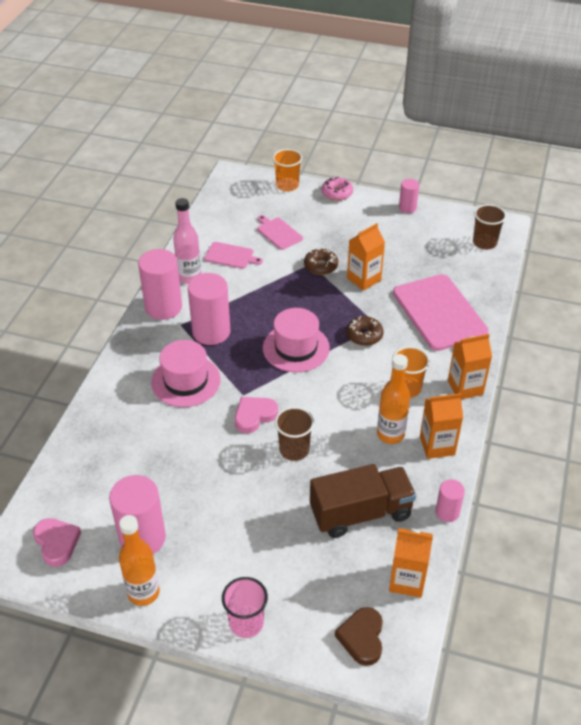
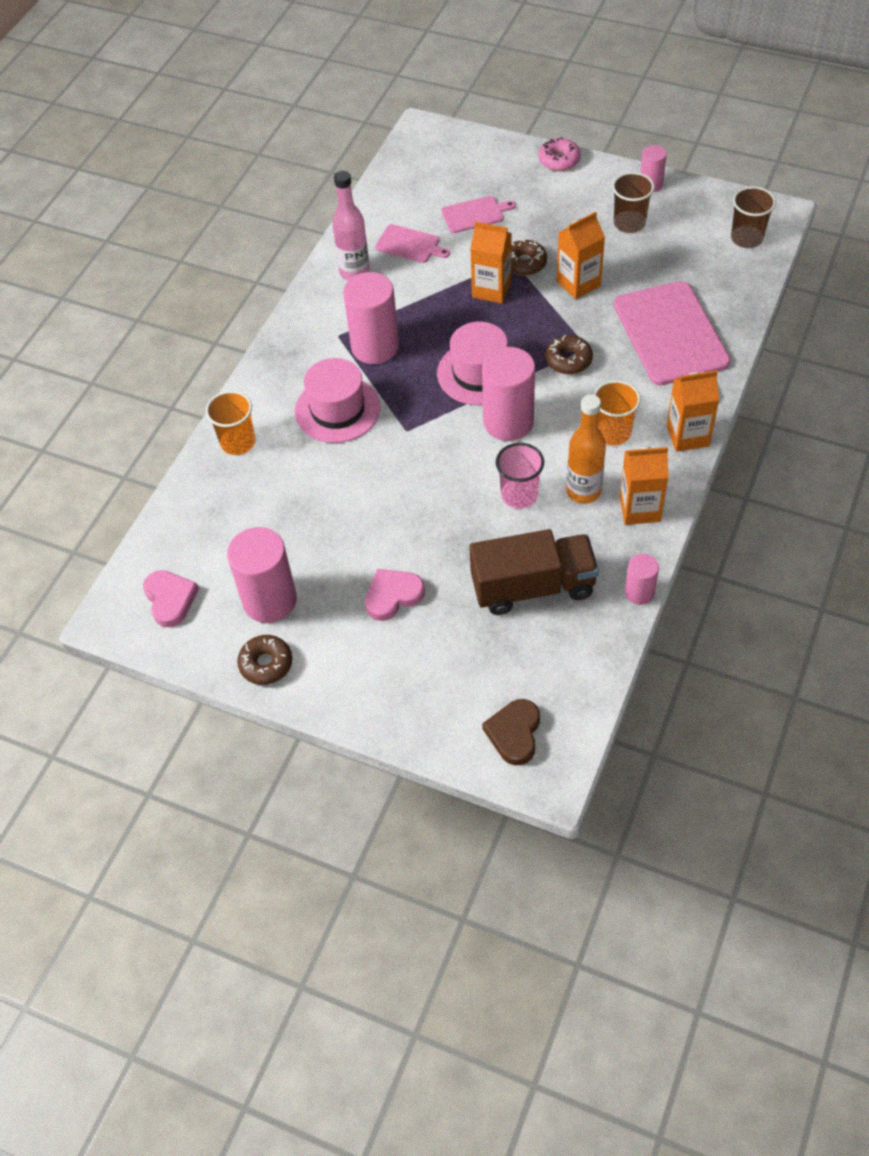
camera: 10 degrees right, 10 degrees up
(143, 592) = (266, 664): orange bottle -> brown donut
(163, 307) = (318, 311): pink cylinder -> pink cylinder (508, 422)
(246, 623) = (381, 707): pink cup -> pink cup (519, 495)
(254, 416) = (417, 458): pink heart -> pink heart (393, 596)
(278, 233) = (475, 214): pink cutting board -> pink cutting board turned 105 degrees clockwise
(287, 185) = (494, 147): orange cup -> orange cup (238, 442)
(294, 450) = (461, 504): brown cup -> brown cup (629, 223)
(407, 580) = (577, 671): orange carton -> orange carton (491, 289)

